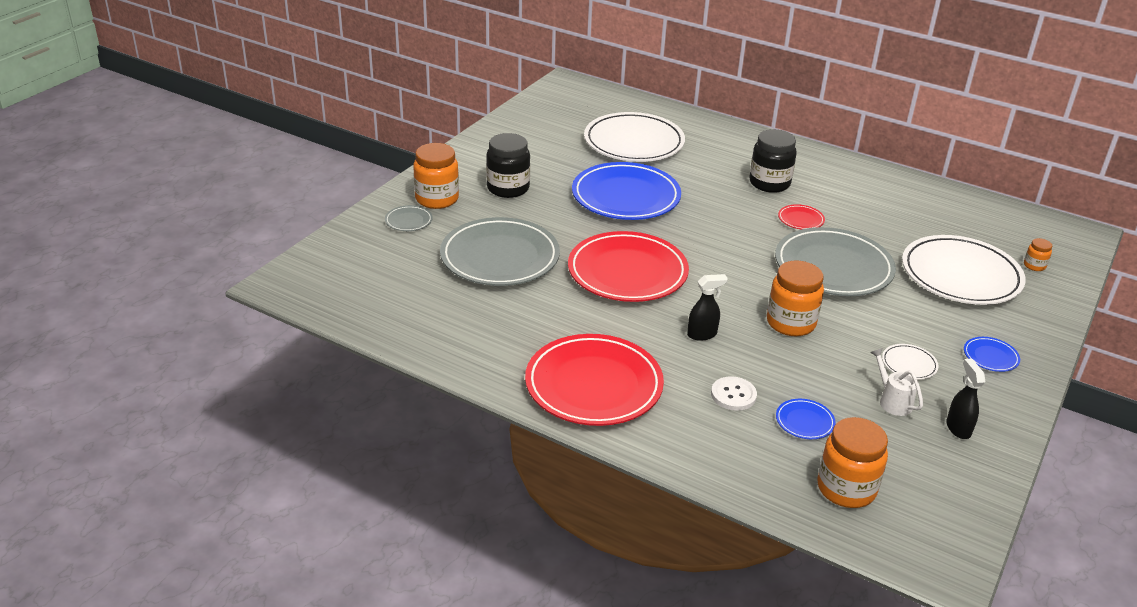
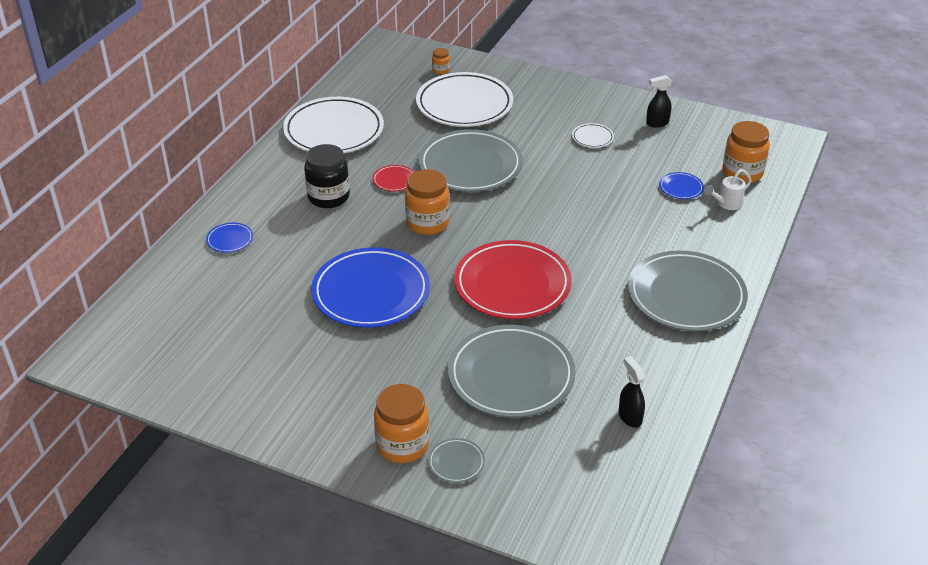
camera: 95 degrees left, 5 degrees up
(508, 188) = (368, 386): black jar -> none
(593, 385) = (686, 296): red plate -> grey plate
(634, 142) = (248, 292): white plate -> white plate (334, 131)
(702, 334) = (593, 237): black spray bottle -> black spray bottle (630, 417)
(733, 395) = (665, 221): white button -> none
(790, 323) = (560, 191): orange jar -> orange jar (427, 223)
(892, 401) = (639, 148): white watering can -> white watering can (726, 203)
(990, 357) = (569, 102): blue plate -> blue plate (230, 240)

